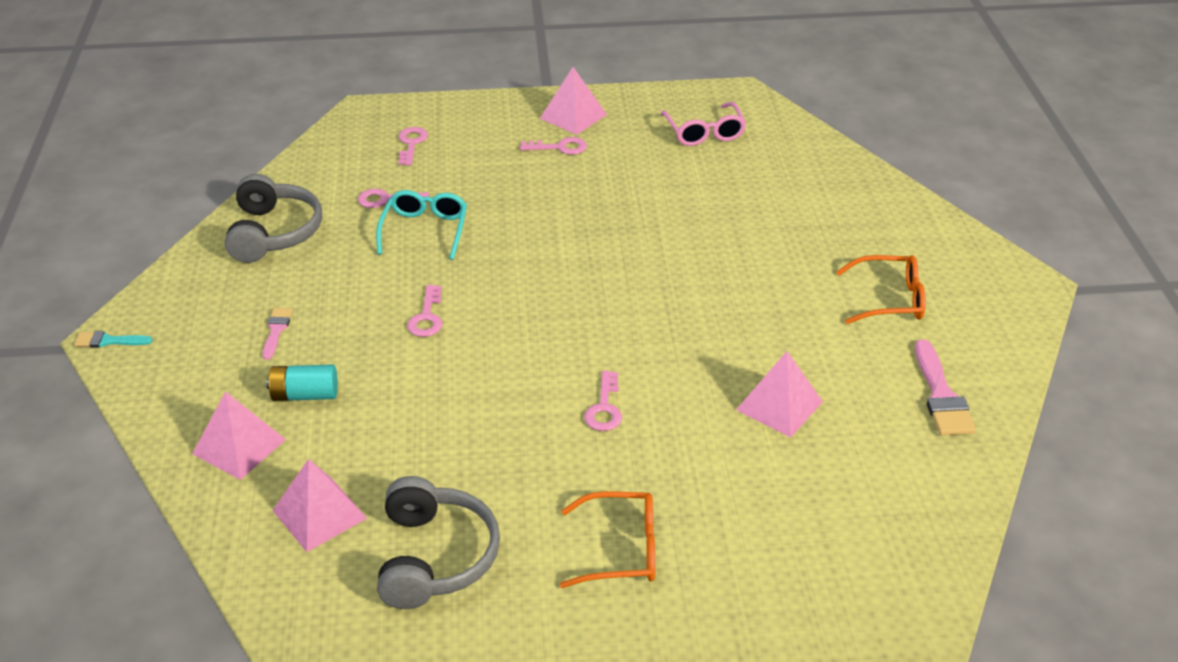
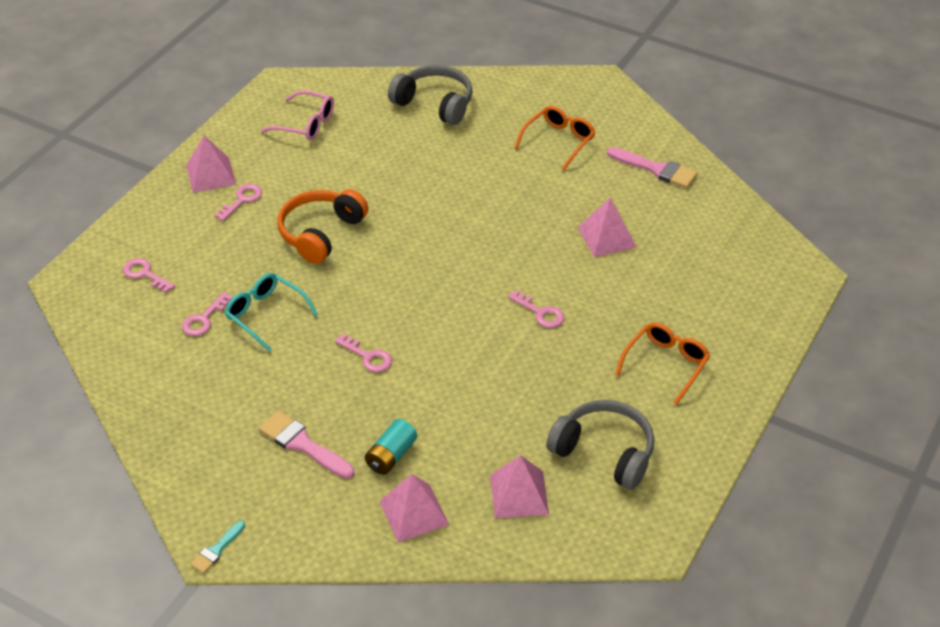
camera: 55 degrees left, 5 degrees up
(273, 233) = (177, 400): grey headphones -> grey headphones (434, 104)
(276, 330) = (302, 444): pink brush -> pink brush, size x1.73
(565, 210) = (321, 233): none -> orange headphones

